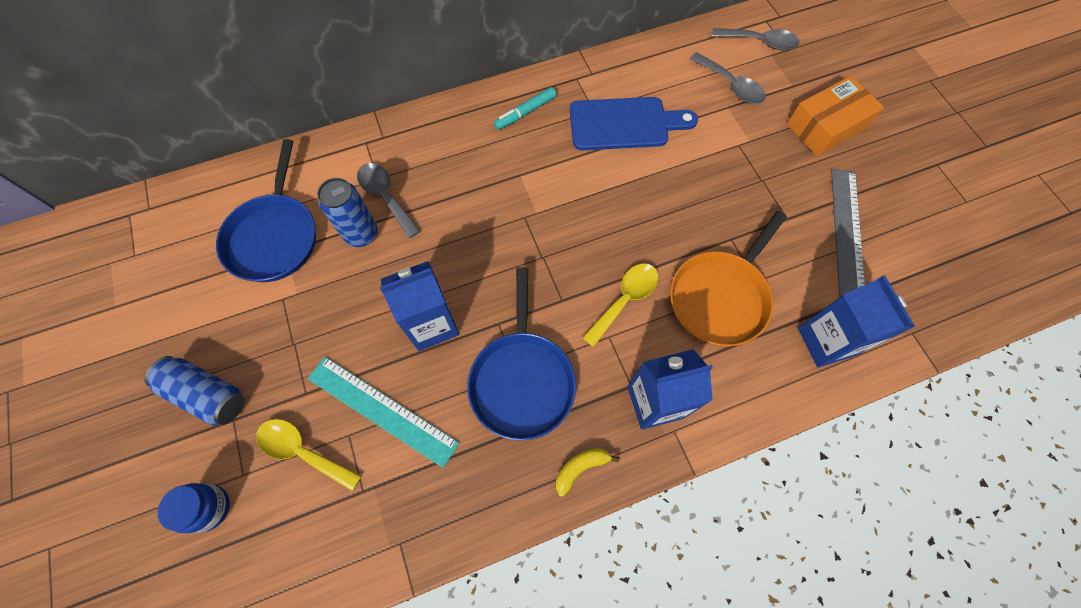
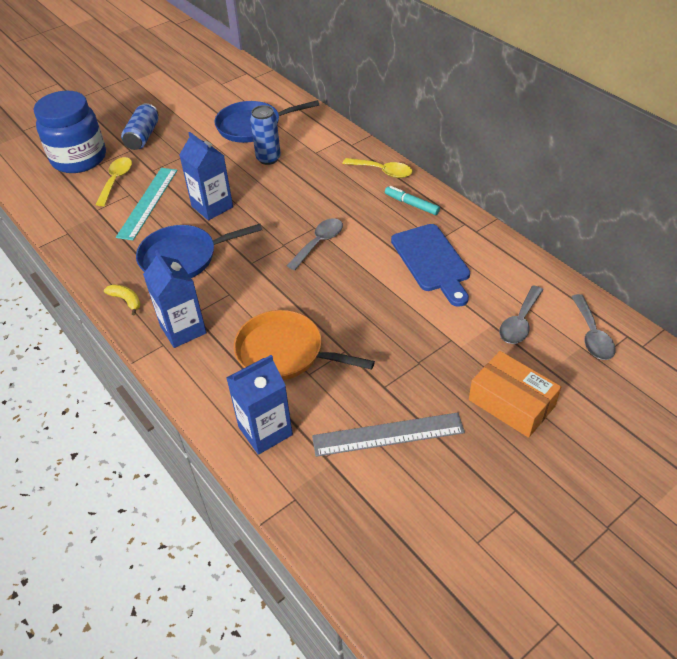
camera: 75 degrees right, 20 degrees down
(209, 508) = (79, 159): blue jar -> blue jar, size x2.19
(386, 196) = (302, 160): grey spoon -> grey spoon (319, 243)
(625, 299) = (263, 296): yellow spoon -> yellow spoon (382, 171)

